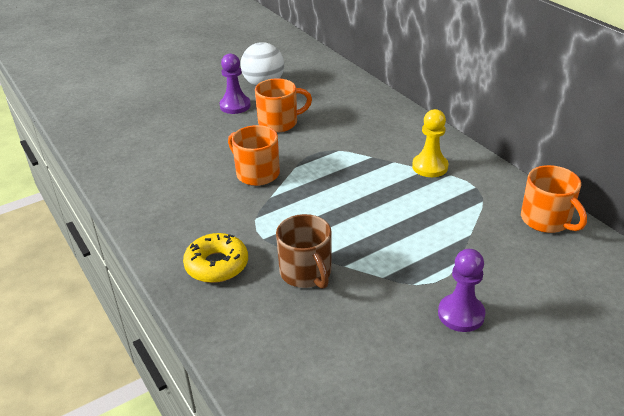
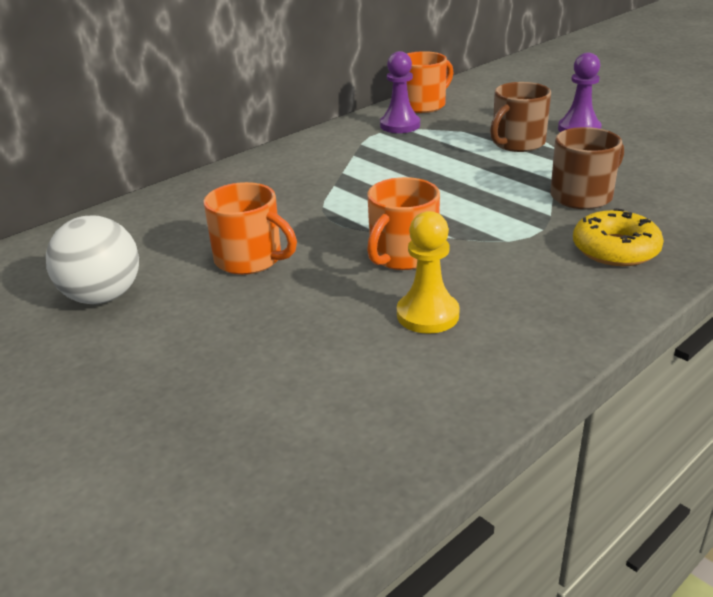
camera: 100 degrees left, 5 degrees down
(235, 106) = (187, 313): purple pawn -> purple pawn (400, 125)
(279, 123) = (250, 259): orange mug -> orange mug turned 150 degrees clockwise
(430, 167) = (348, 153): yellow pawn -> yellow pawn (427, 315)
(430, 261) = (517, 143): none -> brown mug

